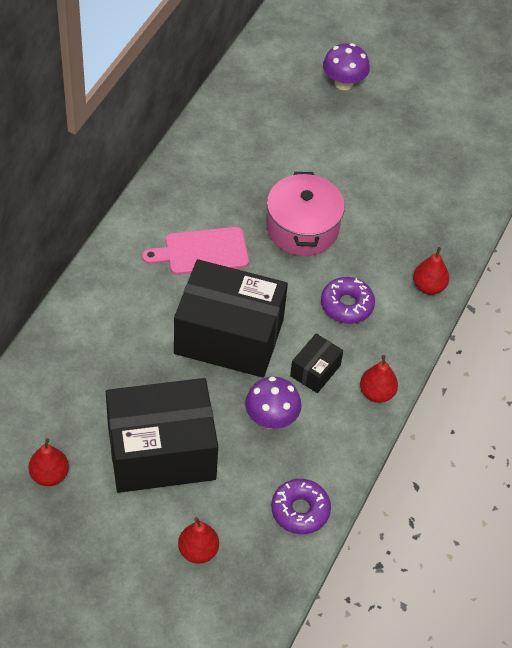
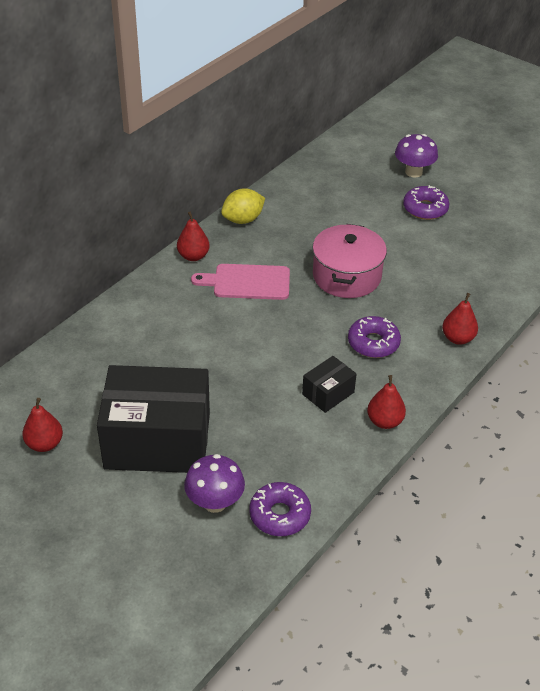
camera: 15 degrees right, 10 degrees down
(176, 172) = (243, 220): none -> yellow lemon
(198, 551) = (166, 535): red pear -> red pear (193, 256)
(229, 336) = (252, 353): black box -> none
(271, 419) = (273, 428): purple mushroom -> purple mushroom (215, 502)
(365, 130) = (425, 208): none -> purple donut

